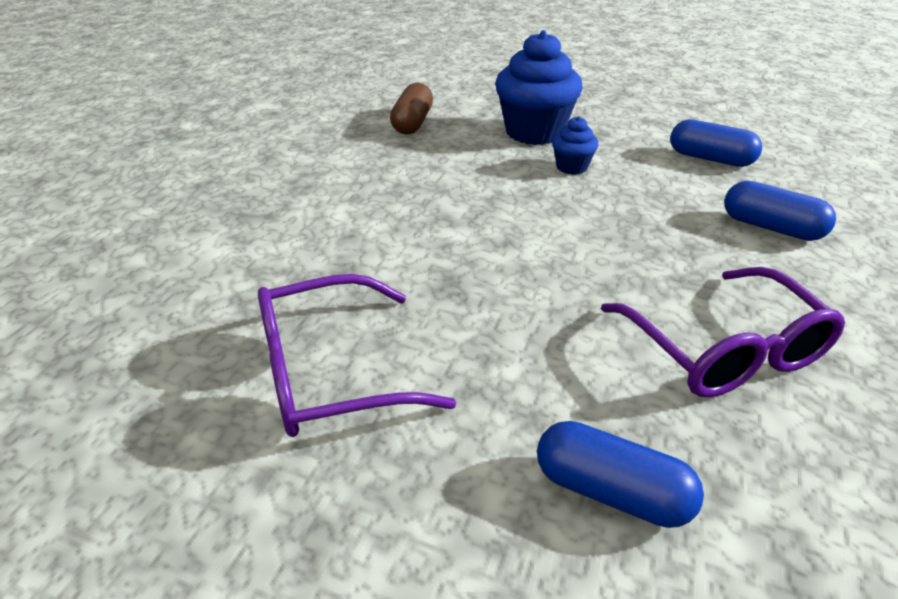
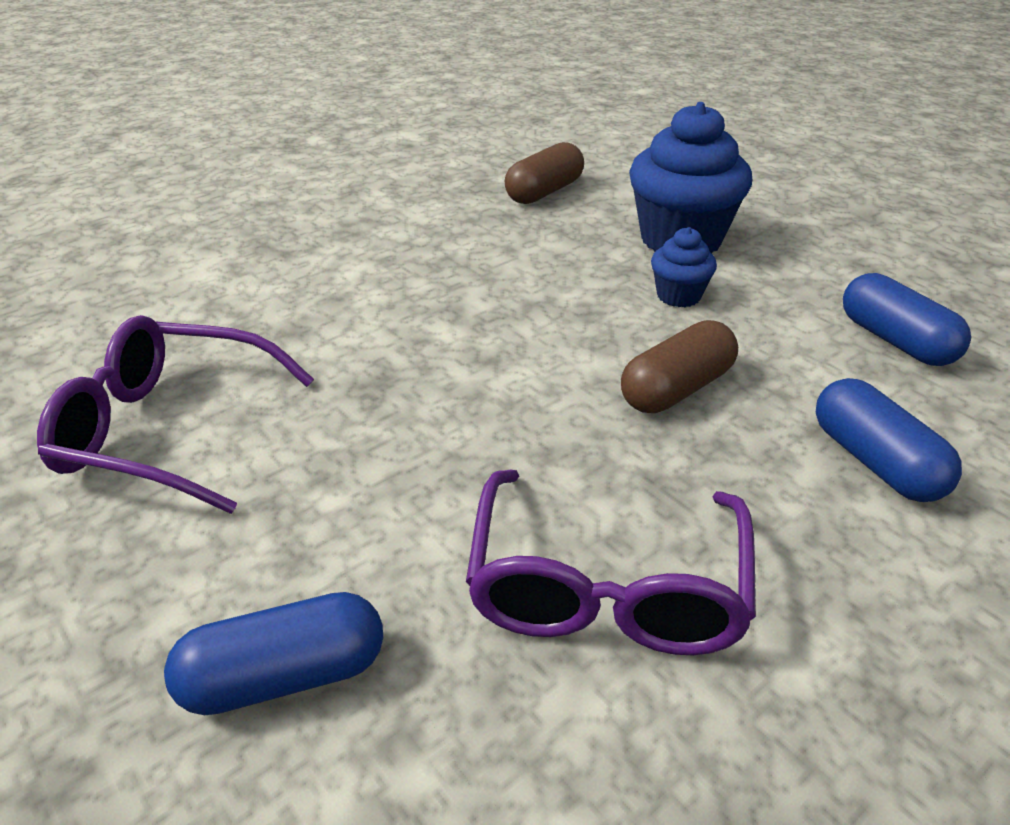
camera: 30 degrees right, 0 degrees up
(611, 491) = (284, 676): blue capsule -> blue capsule turned 75 degrees counterclockwise
(632, 223) = (676, 389): none -> brown capsule

